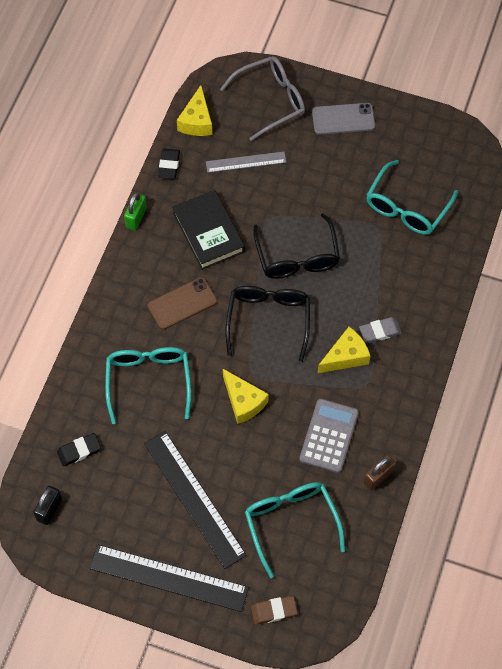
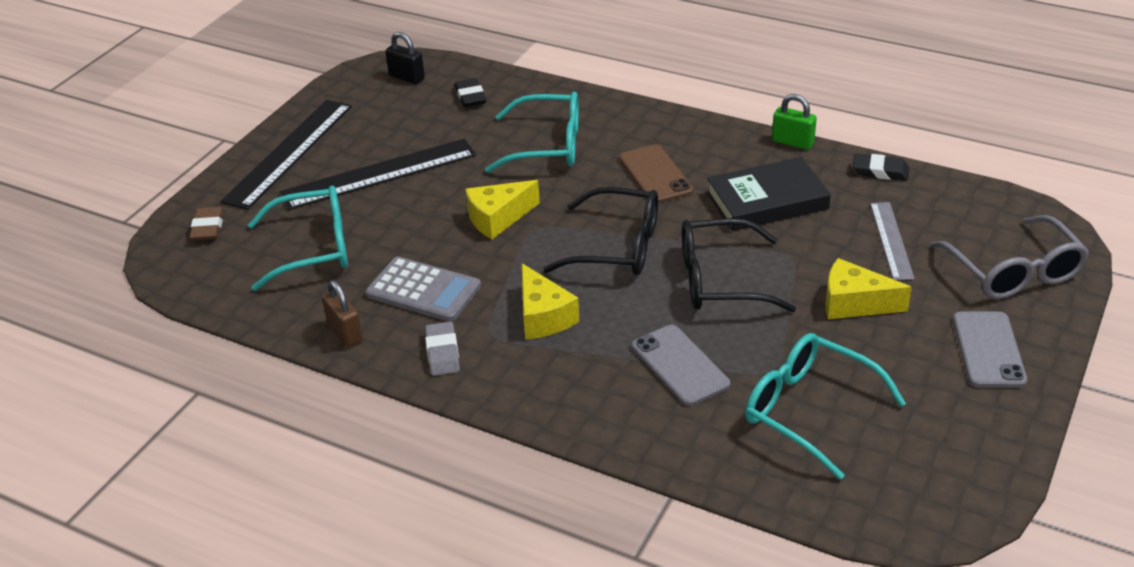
camera: 100 degrees right, 25 degrees down
(197, 121) = (962, 198): yellow cheese -> yellow cheese (854, 303)
(380, 274) = (679, 365): none -> grey phone
(380, 331) = (578, 356): grey eraser -> grey eraser (442, 353)

